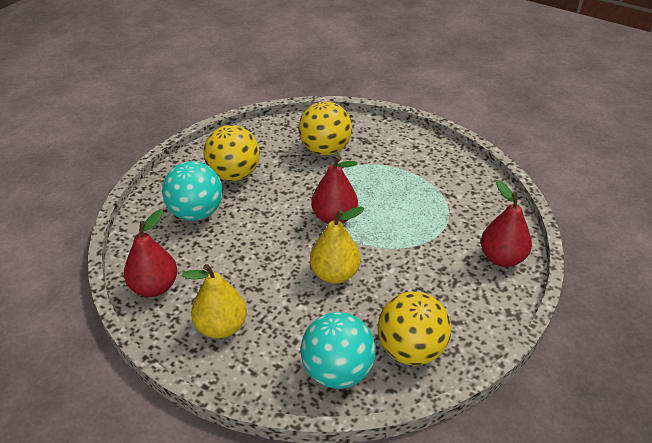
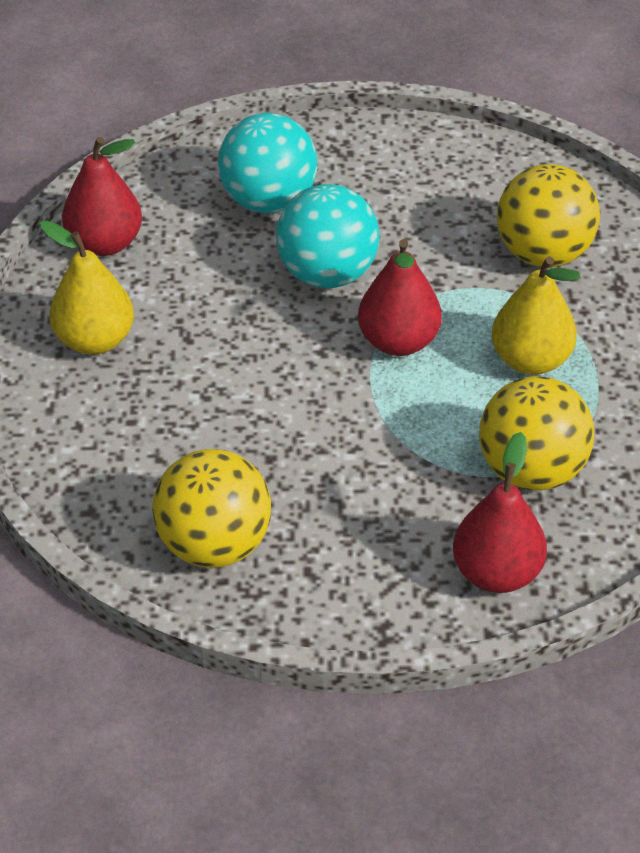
camera: 55 degrees right, 5 degrees up
(234, 174) = (382, 191): yellow ball -> yellow ball (531, 470)
(335, 274) = (284, 399): yellow pear -> yellow pear (531, 360)
(337, 371) = (115, 487): turquoise ball -> turquoise ball (327, 274)

